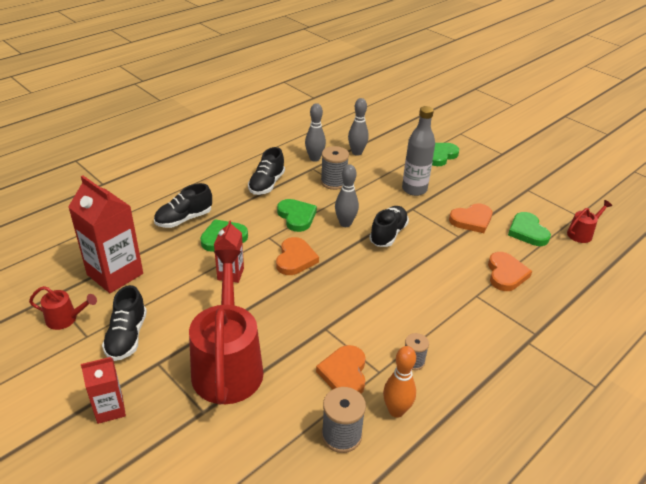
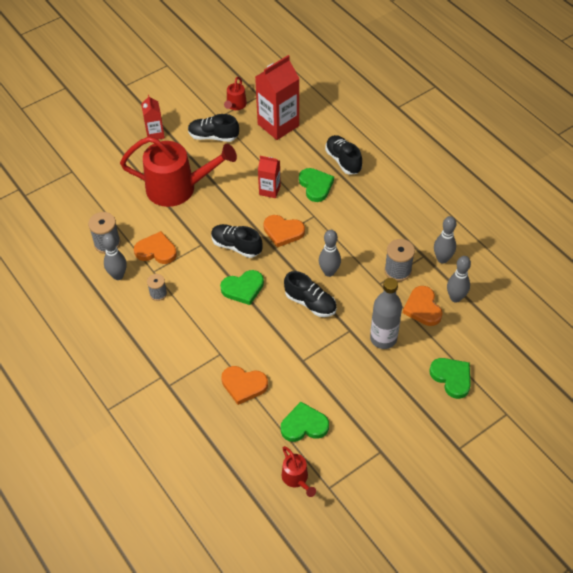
camera: 100 degrees right, 15 degrees up
(266, 184) = (395, 217): black shoe -> black shoe (236, 246)
(296, 217) = (342, 237): green heart -> green heart (243, 288)
(396, 411) = (118, 275): orange bowling pin -> grey bowling pin
(471, 220) = (327, 378): orange heart -> orange heart (422, 308)

